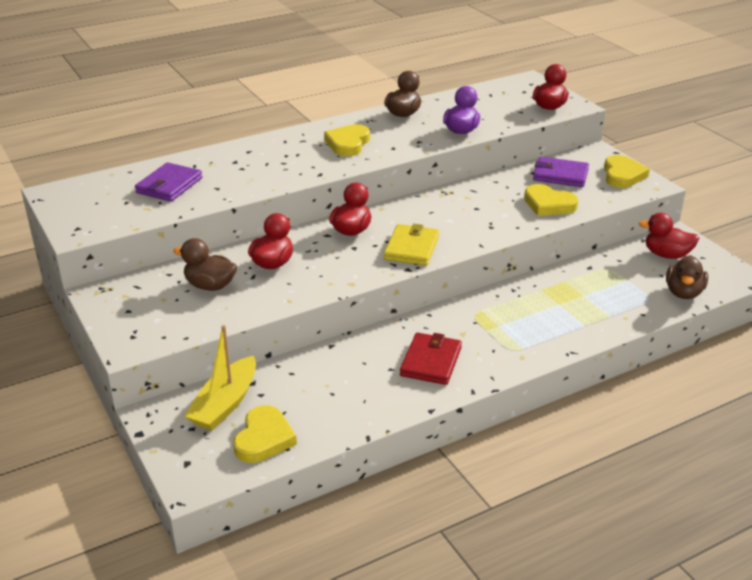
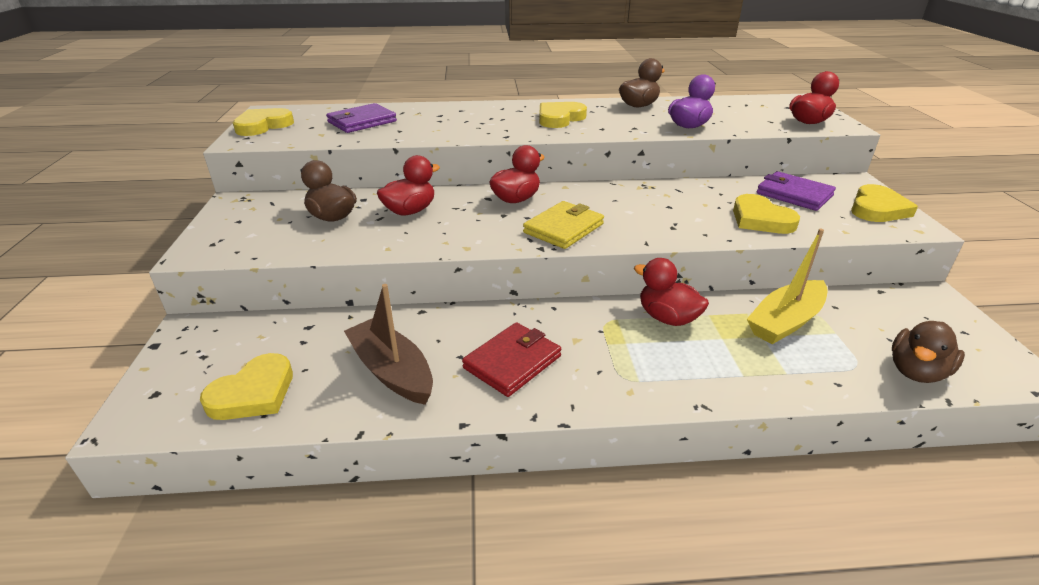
camera: 25 degrees right, 0 degrees up
(75, 211) = (263, 126): none -> yellow heart
(225, 404) = (260, 341): yellow boat -> yellow boat (785, 321)
(351, 393) = (392, 371): none -> brown boat
(666, 255) = (908, 316): red duck -> red duck (667, 318)

